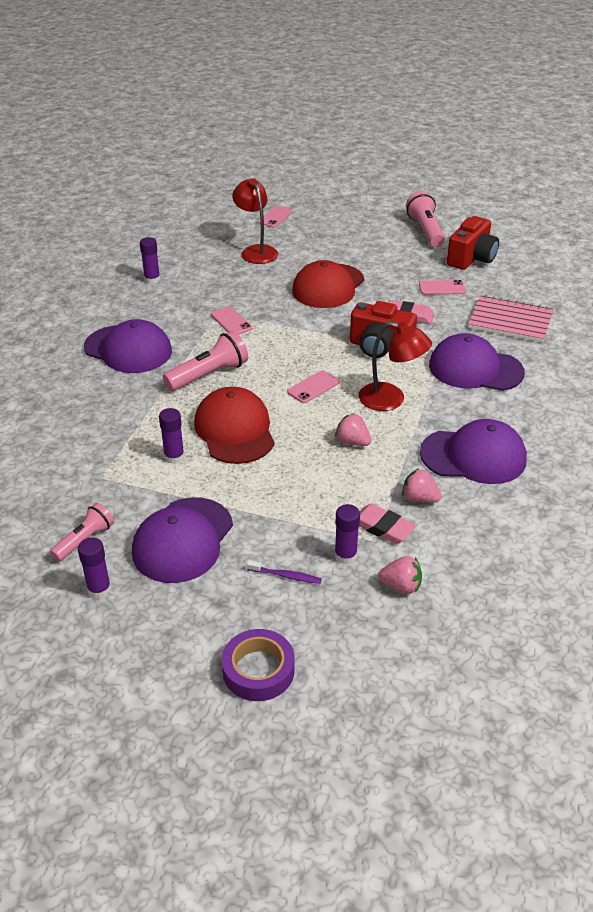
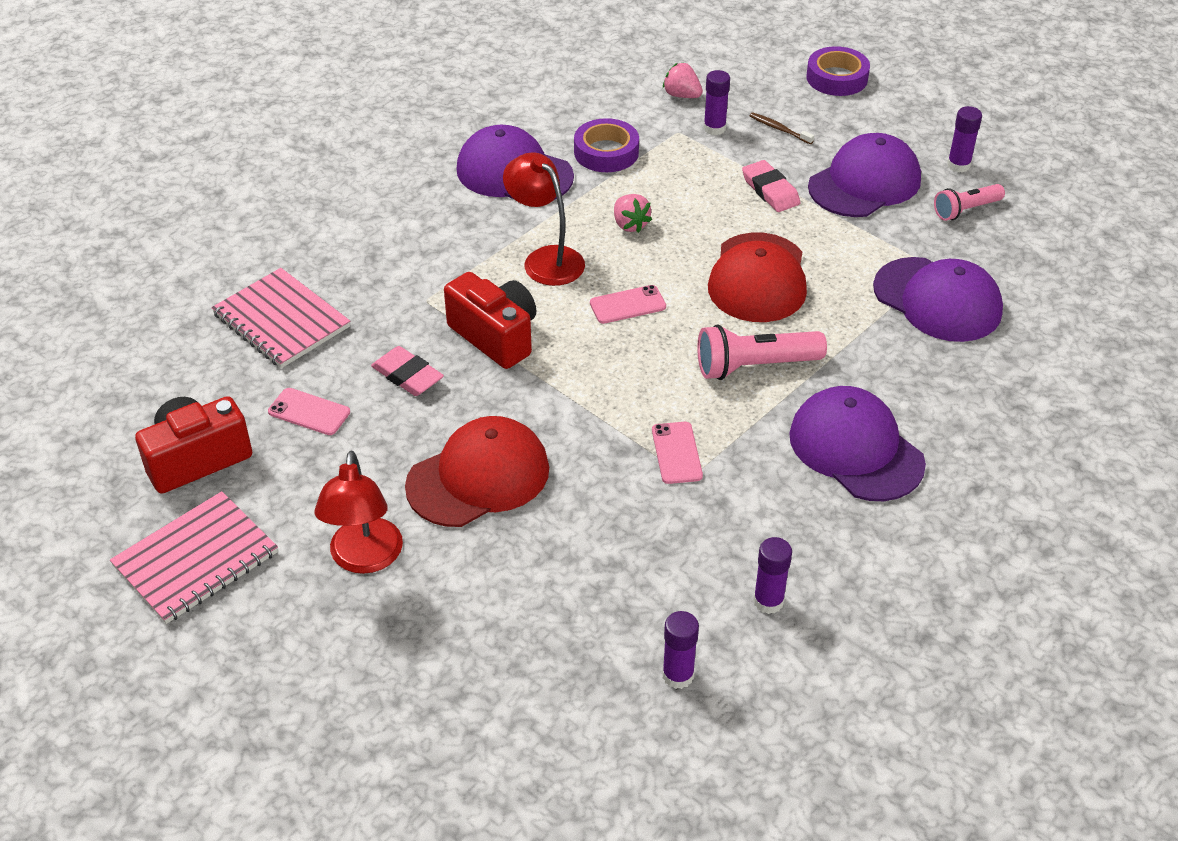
camera: 155 degrees left, 5 degrees up
(174, 457) = (844, 267): purple glue stick -> purple glue stick (678, 675)
(256, 251) = (541, 616): red lamp -> red lamp (365, 559)
(275, 217) = (437, 719): pink phone -> none
(286, 576) = (779, 129): purple toothbrush -> brown toothbrush
(383, 527) = (662, 140): pink eraser -> pink eraser (770, 190)
(419, 498) = (606, 152): pink strawberry -> purple tape
(425, 231) = (196, 559): pink flashlight -> pink notebook
(475, 369) = (406, 267): purple cap -> purple cap (937, 300)

